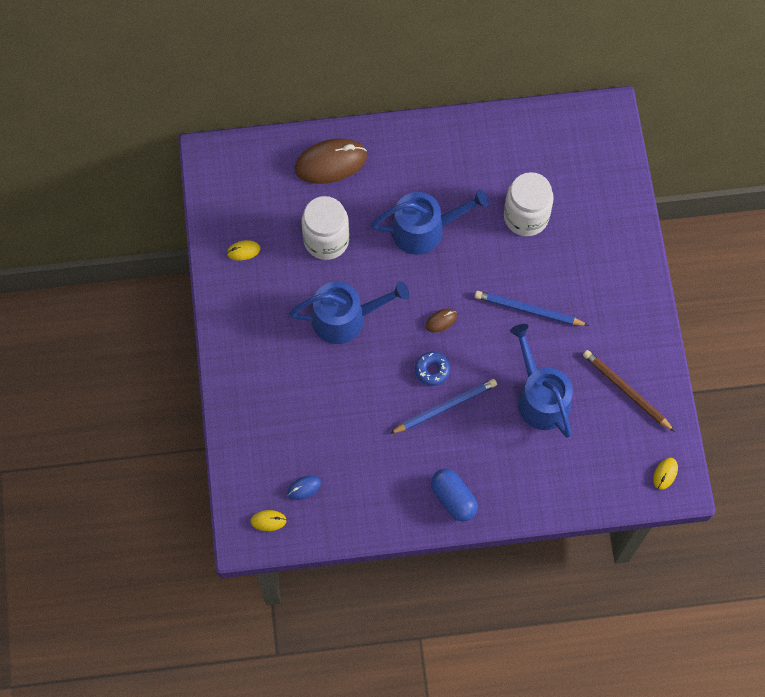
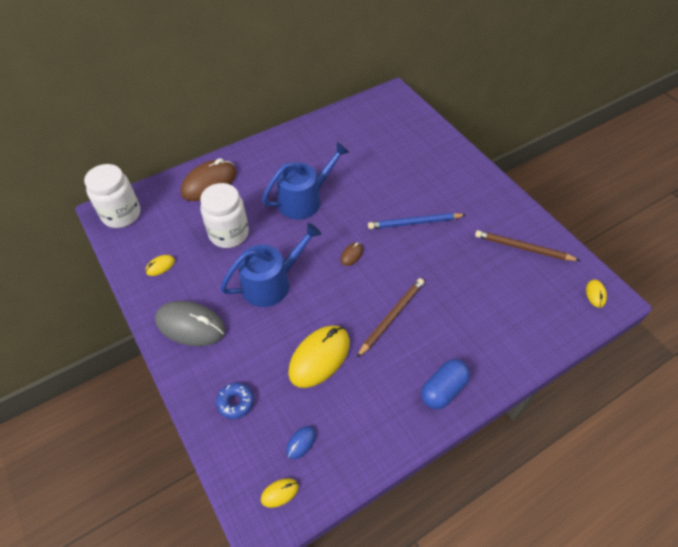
camera: 25 degrees left, 15 degrees down
(250, 331) = (190, 325): none -> grey mouse
(356, 417) = (319, 357): none -> yellow mouse
(432, 370) = (365, 293): blue donut -> blue donut (235, 402)
(445, 407) = (391, 317): blue pencil -> brown pencil
(453, 498) = (443, 389): blue capsule -> blue capsule turned 75 degrees counterclockwise
(526, 217) = (375, 166): white jar -> white jar (121, 214)
(540, 397) = (463, 278): blue watering can -> none

